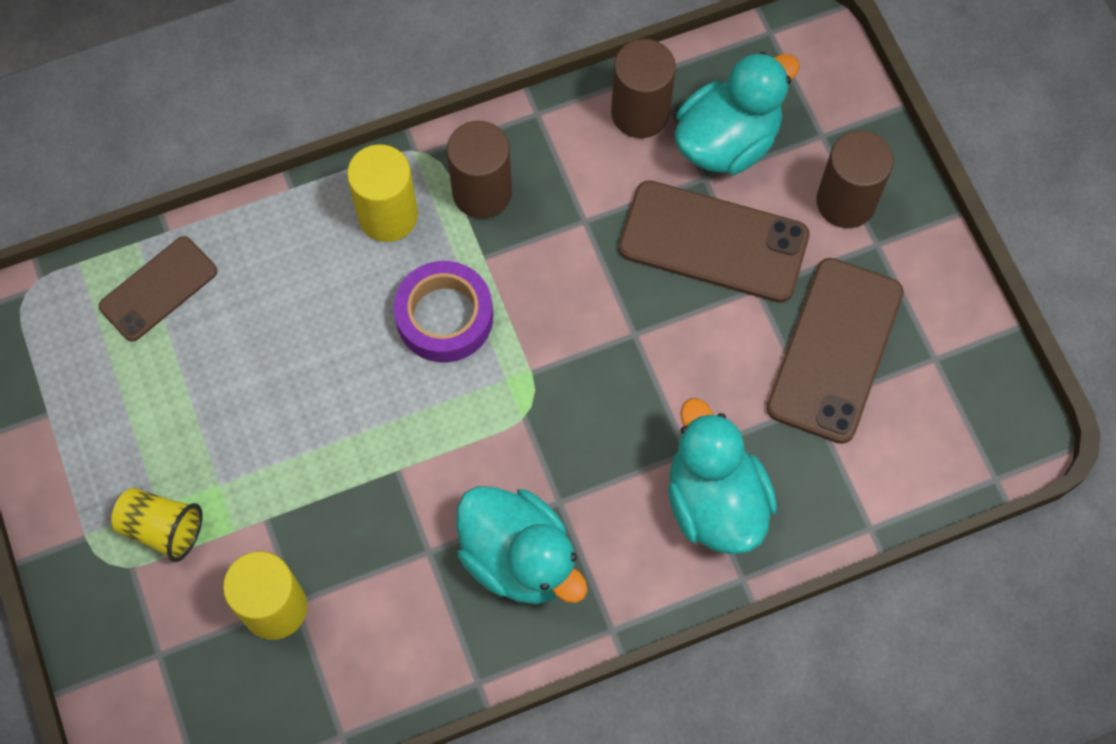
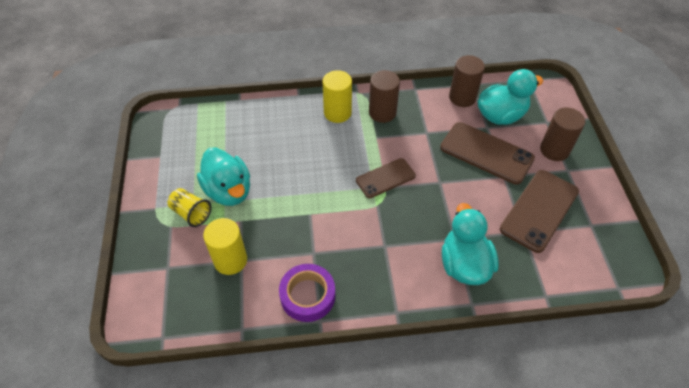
camera: 15 degrees right, 15 degrees down
(158, 289) = (227, 119): brown phone -> brown phone (385, 178)
(444, 317) = (351, 156): purple tape -> purple tape (307, 296)
(519, 558) = (358, 266): turquoise duck -> turquoise duck (228, 191)

